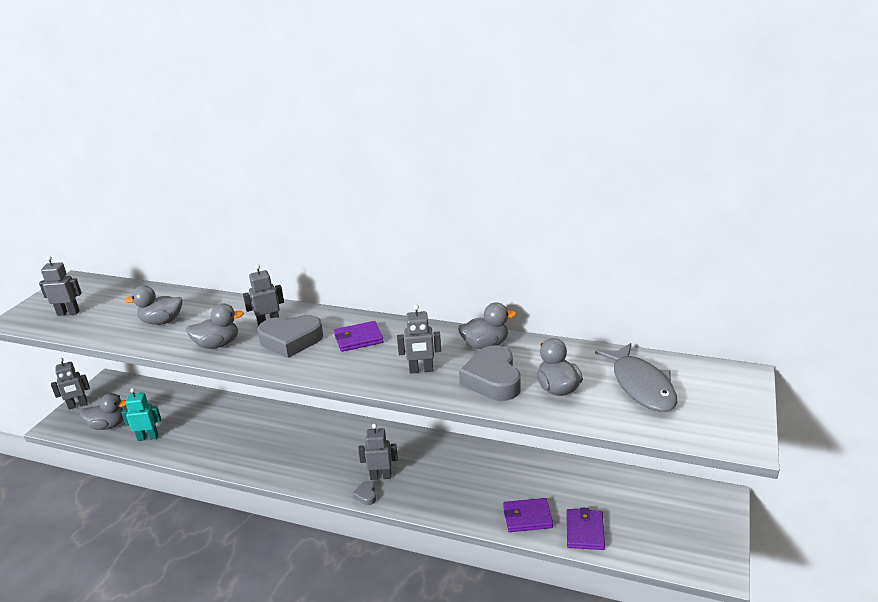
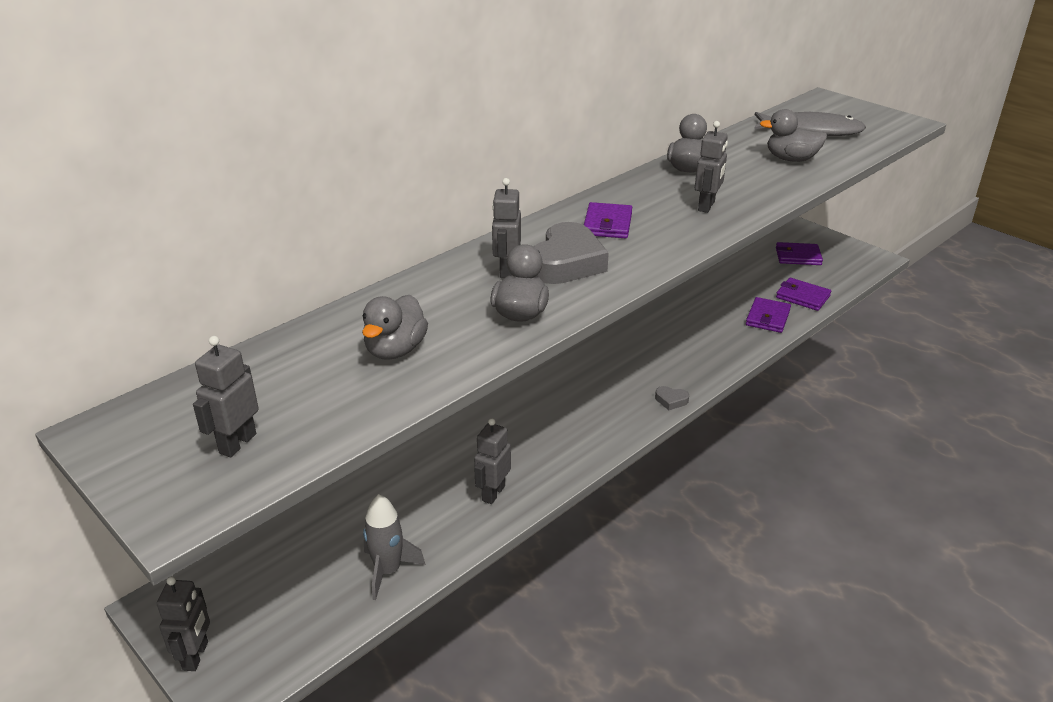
camera: 65 degrees left, 5 degrees up
(108, 425) = (306, 617): grey duck -> none
(148, 437) = (388, 571): turquoise robot -> grey rocket
(380, 476) = (646, 383): grey robot -> grey robot (493, 493)
(492, 380) = (754, 180): grey heart -> none
(661, 510) = (798, 256): none -> purple wallet

